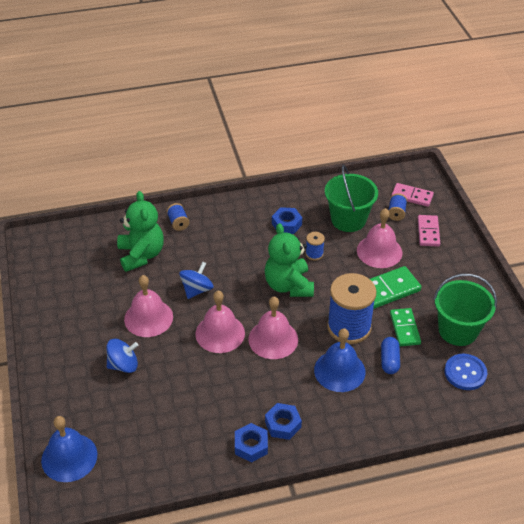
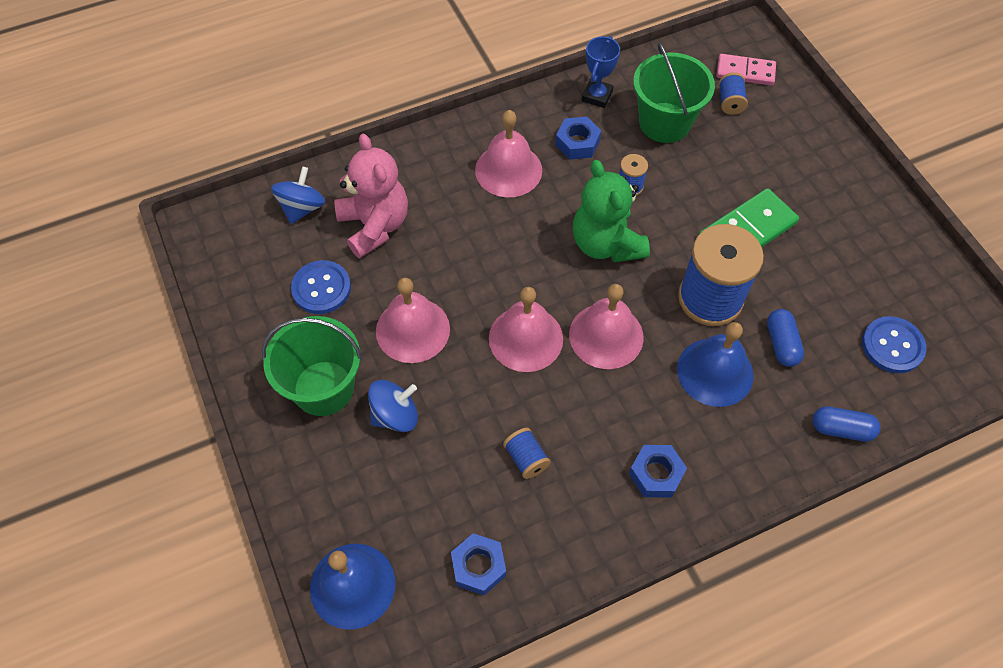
camera: 10 degrees left, 15 degrees up
(97, 286) = (321, 288): none -> blue button
(141, 255) = (375, 226): green teddy bear -> pink teddy bear
(178, 223) = (417, 164): blue spool -> blue spool (526, 458)
(197, 290) = (473, 271): blue spinning top -> blue spinning top (302, 208)
(251, 446) = (619, 517): blue nut -> blue nut (478, 566)
(307, 198) = (597, 96): none -> blue trophy
(379, 251) = (722, 168): pink bell -> pink bell (508, 170)
(404, 328) = (789, 288): green domino -> none
(415, 417) = (841, 429): none -> blue capsule
(428, 232) = (783, 126): pink domino -> none
(458, 330) = (864, 279): green bucket -> green bucket (323, 388)

